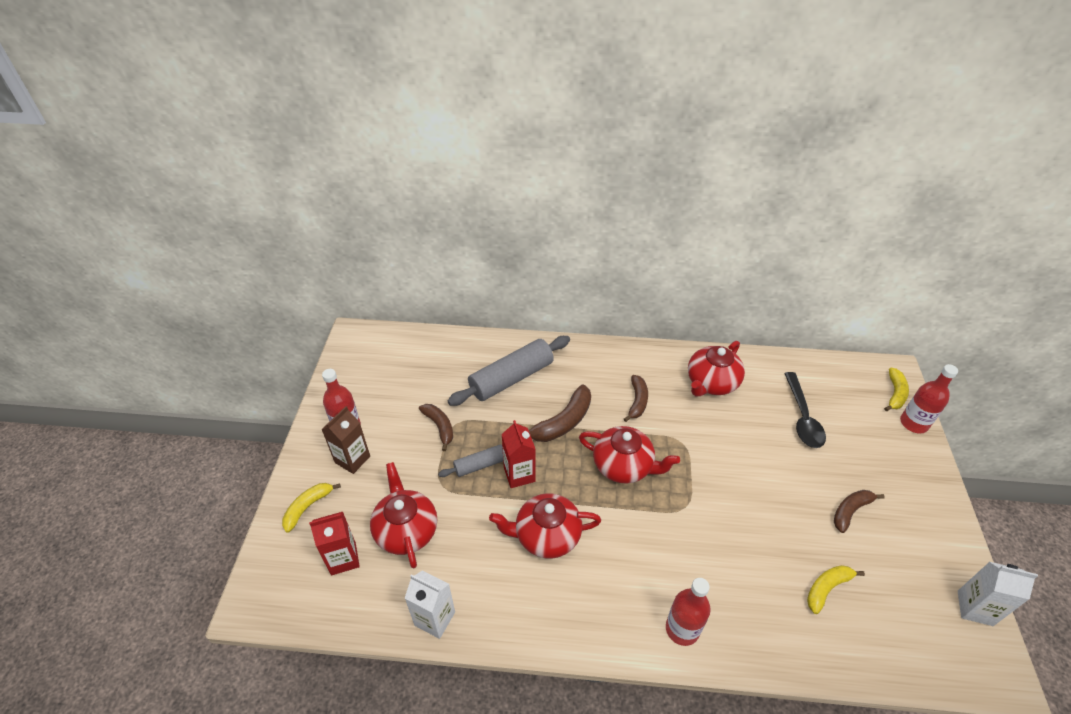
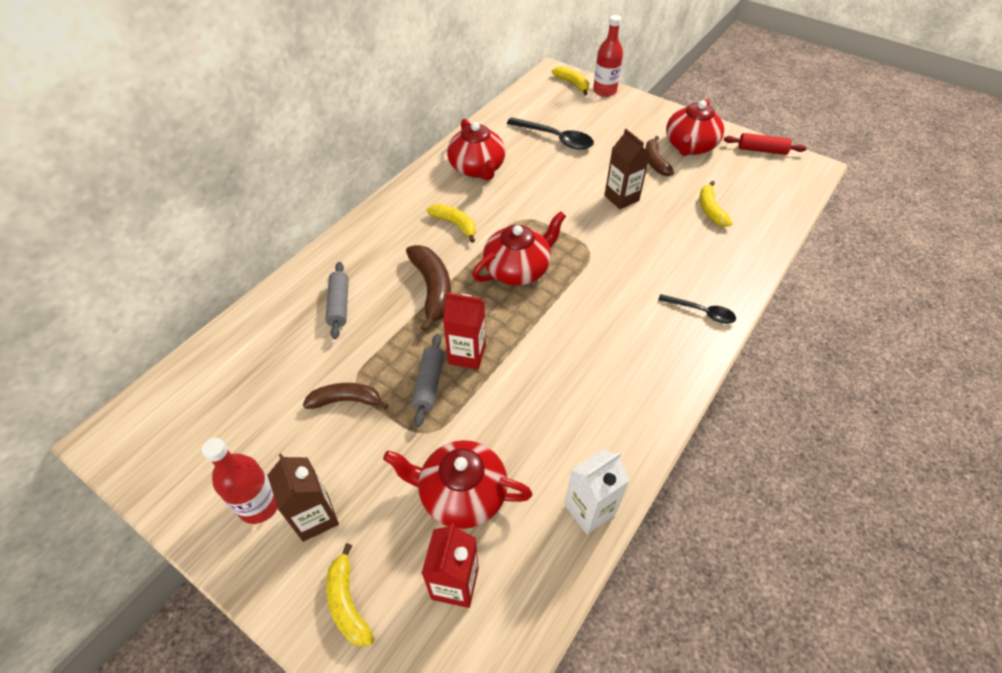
camera: 60 degrees left, 5 degrees up
(511, 378) = (339, 305): grey rolling pin -> grey rolling pin, size x0.54
(546, 535) = (553, 365): red teapot -> red teapot (689, 146)
(637, 401) = (455, 224): brown banana -> yellow banana
(682, 629) = (701, 312): red bottle -> black spoon
(772, 503) = (621, 198): none -> brown carton
(975, 608) = (762, 150): white carton -> red rolling pin

